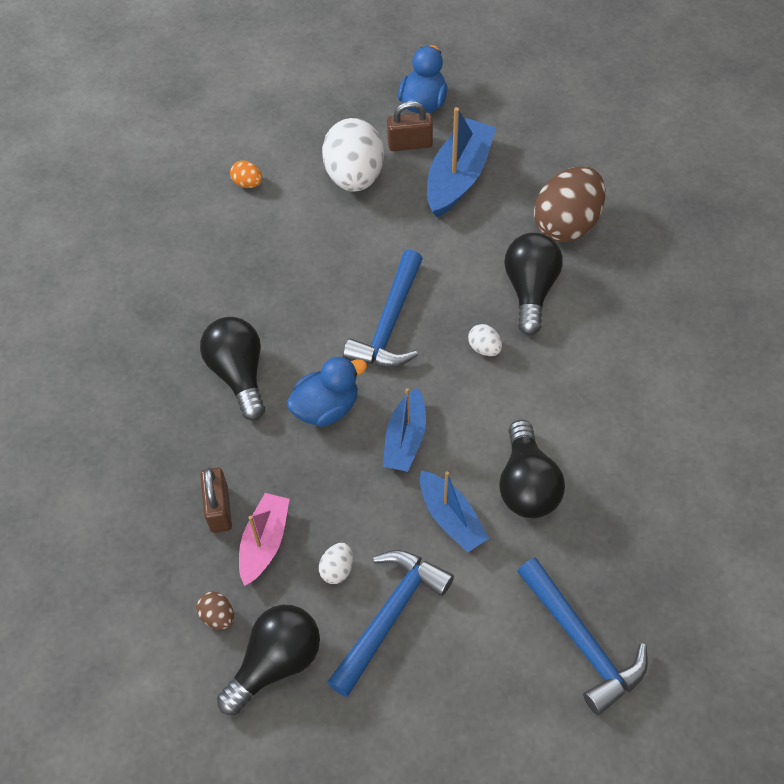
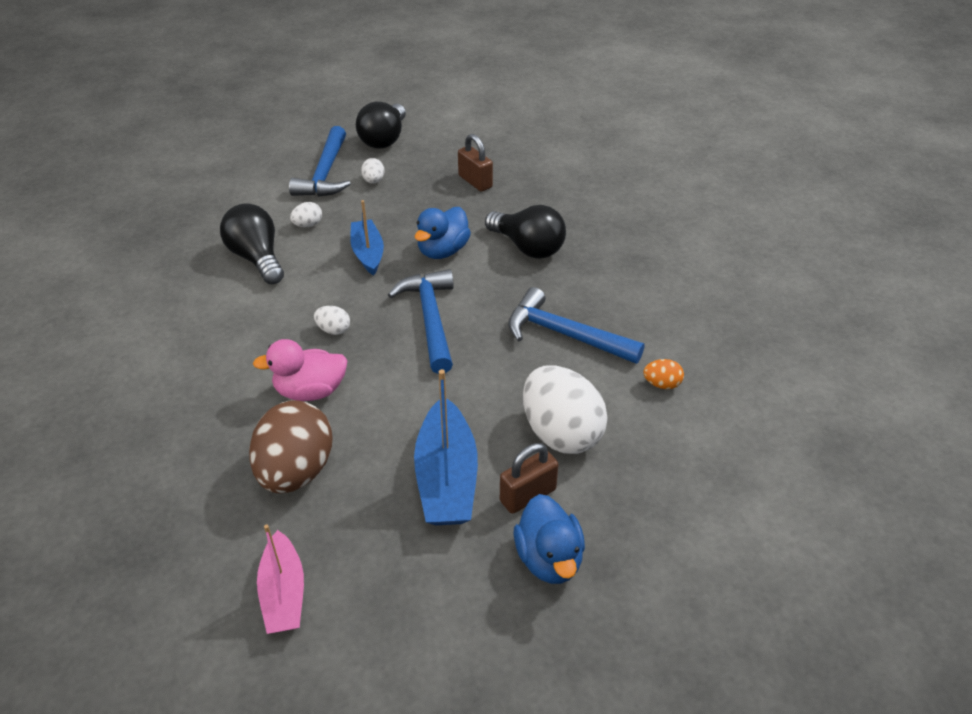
camera: 150 degrees right, 15 degrees down
(218, 616) = (434, 144): brown egg -> none
(264, 542) = (431, 177): pink boat -> pink boat (283, 593)
(451, 518) = (308, 225): blue boat -> white egg
(530, 290) = (310, 391): black light bulb -> pink duck
(581, 642) = (189, 199): blue hammer -> blue hammer (565, 334)

